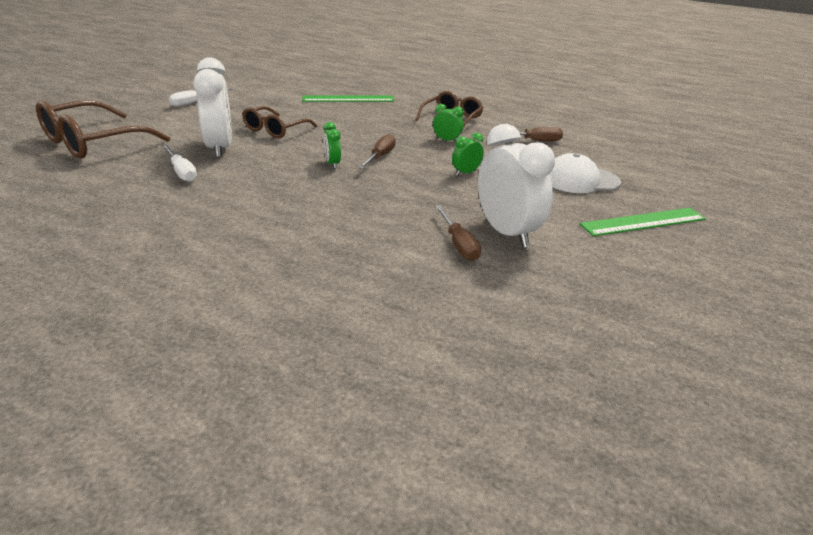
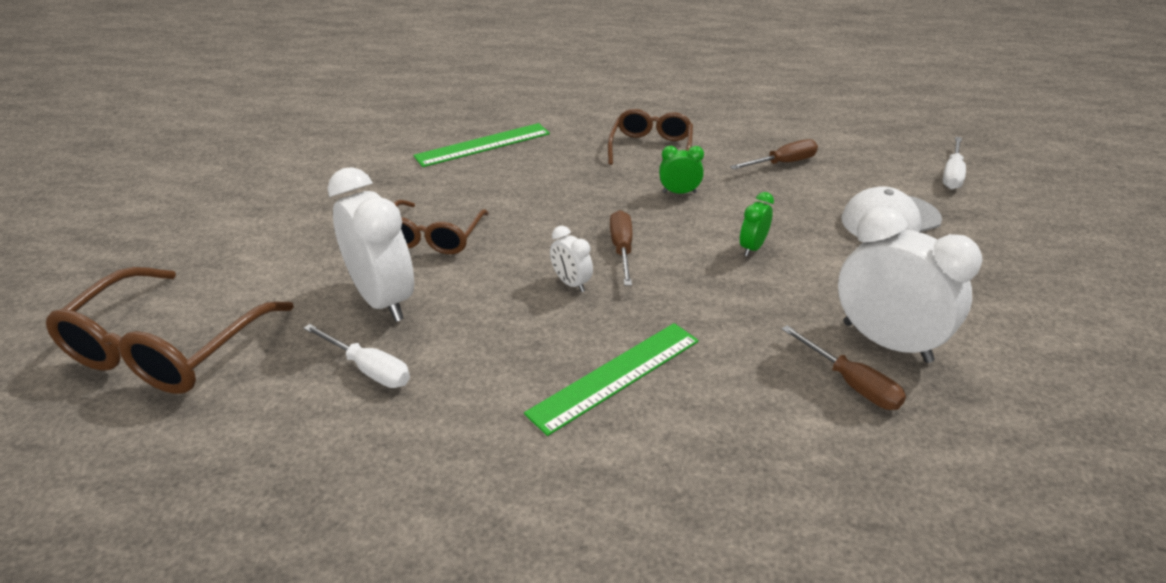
camera: 20 degrees left, 5 degrees up
(194, 103) = (259, 213): white screwdriver -> white screwdriver (952, 174)
(332, 164) = (571, 283): green clock -> white clock
(643, 222) = (1010, 271): green ruler -> green ruler (615, 376)

